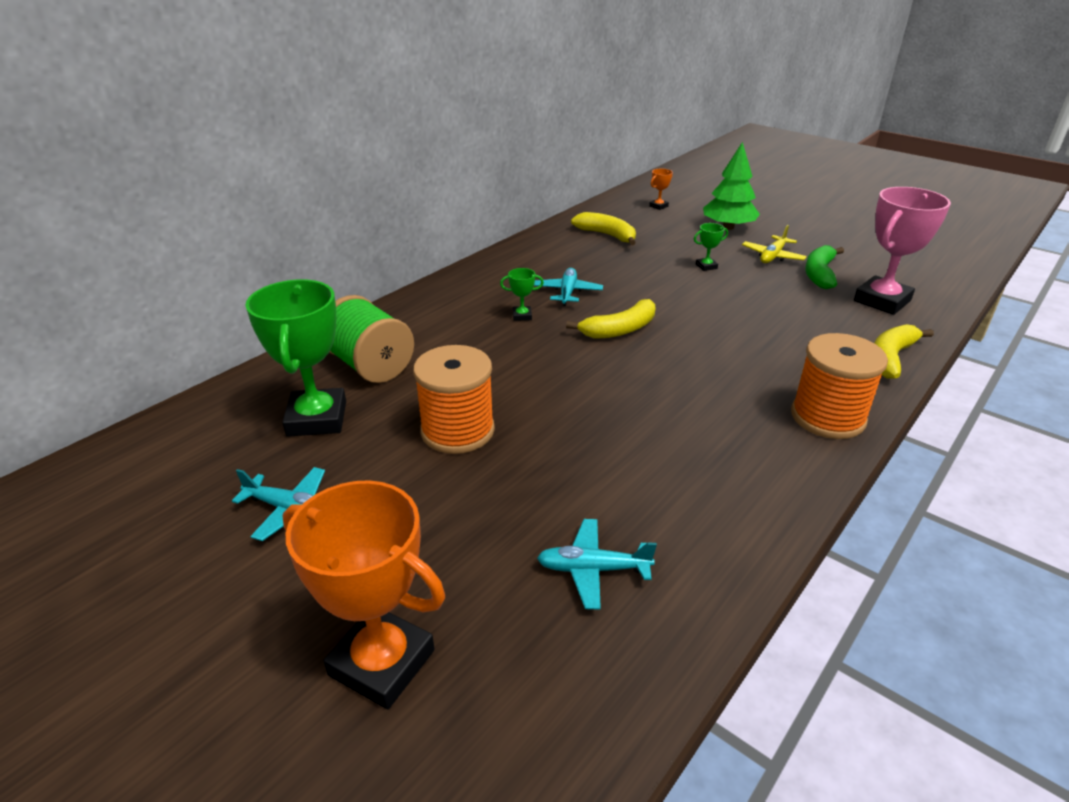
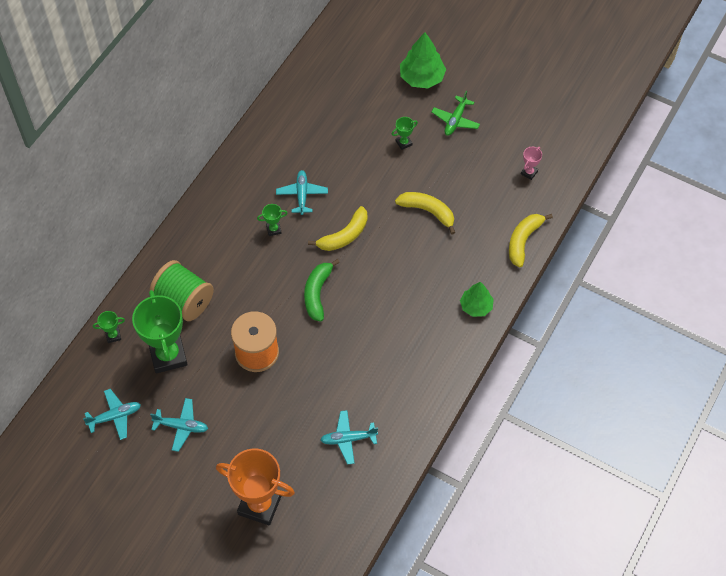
camera: 10 degrees left, 25 degrees up
(187, 481) = (115, 416): none -> turquoise plane
(248, 389) = (113, 335): none -> green trophy
(607, 235) = (322, 105): yellow banana -> yellow banana (428, 211)
(658, 206) = (362, 48): orange trophy -> none
(772, 256) = (455, 120): yellow plane -> green plane
(819, 274) = (489, 142): green banana -> green banana (317, 293)
(827, 417) = (476, 306): orange spool -> green tree
(882, 301) = (529, 172): pink trophy -> pink trophy, size x0.42

